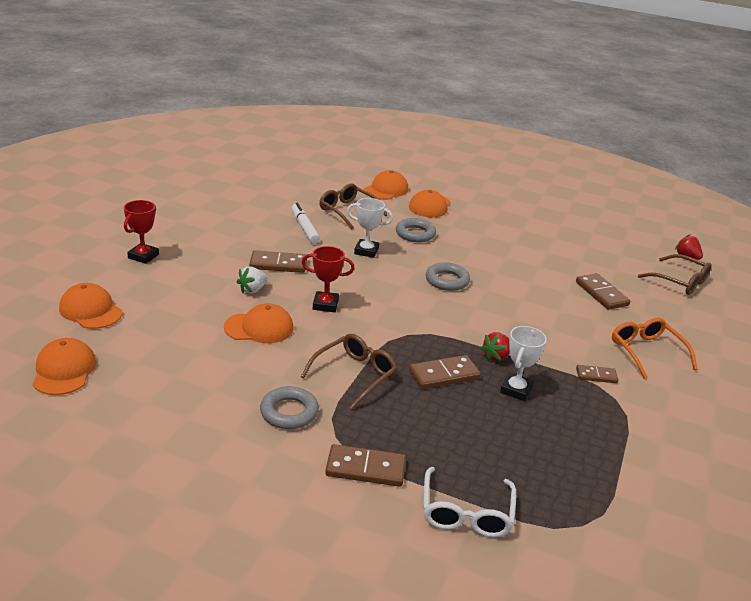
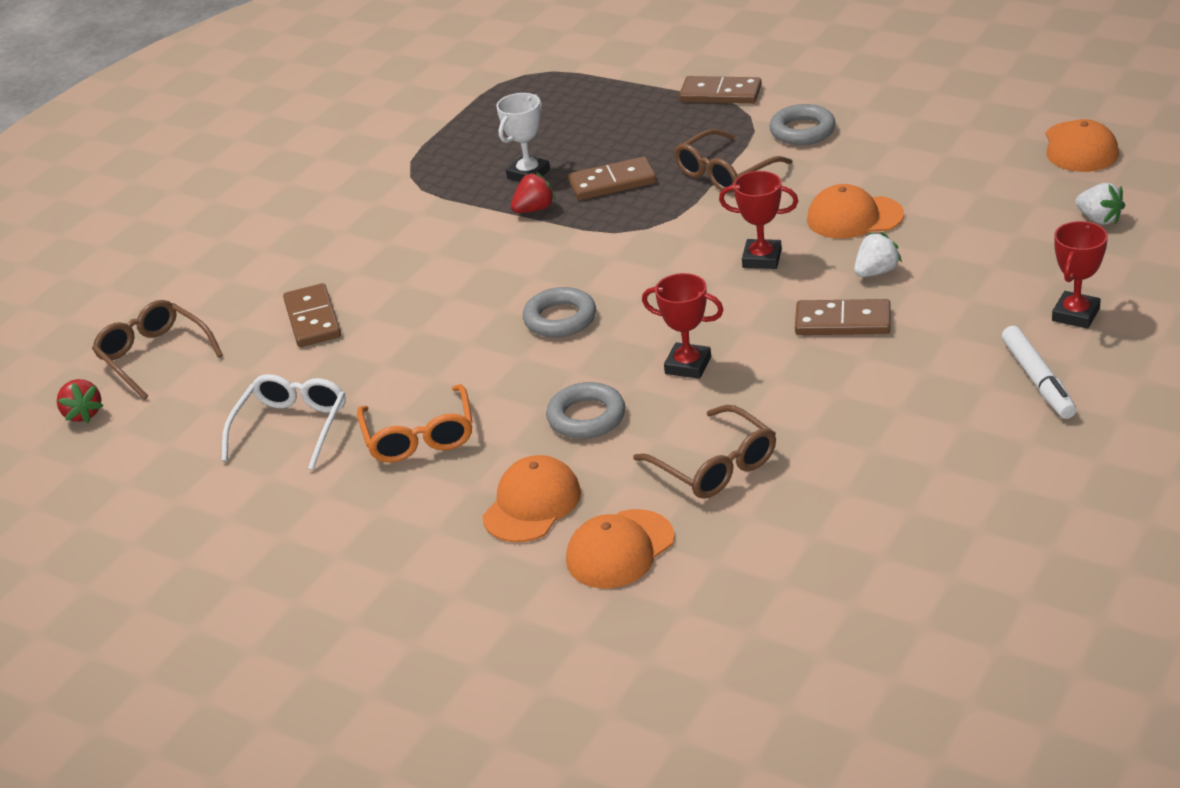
camera: 165 degrees left, 5 degrees up
(90, 310) = (1099, 219): orange cap -> white strawberry
(304, 228) = (803, 409): white marker -> white marker (1037, 380)
(366, 251) = (688, 365): white trophy -> red trophy
(466, 513) = (630, 73): white glasses -> white glasses (292, 427)
(596, 375) = (415, 198): brown domino -> none
(646, 352) = (321, 234): orange glasses -> orange glasses (419, 437)

